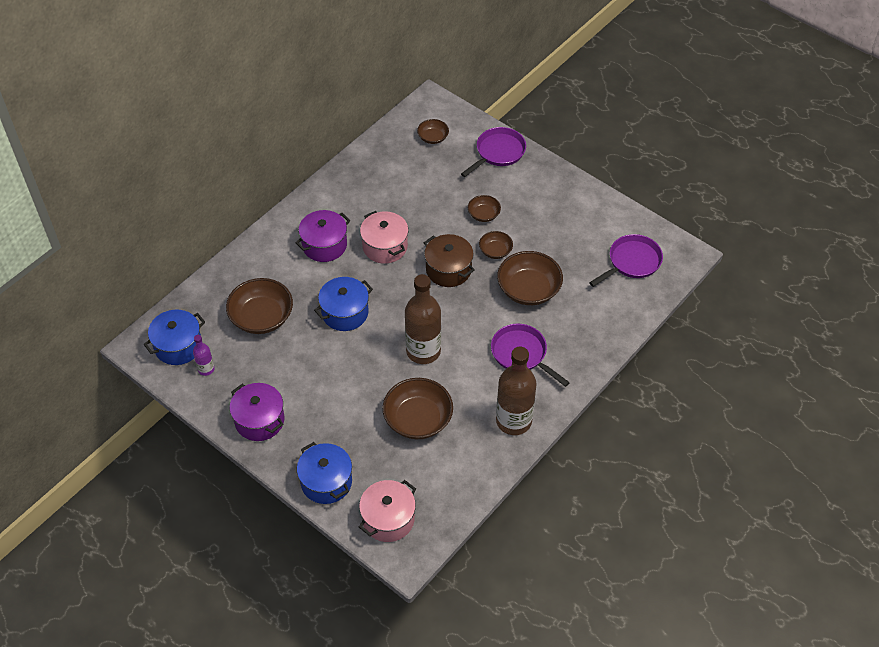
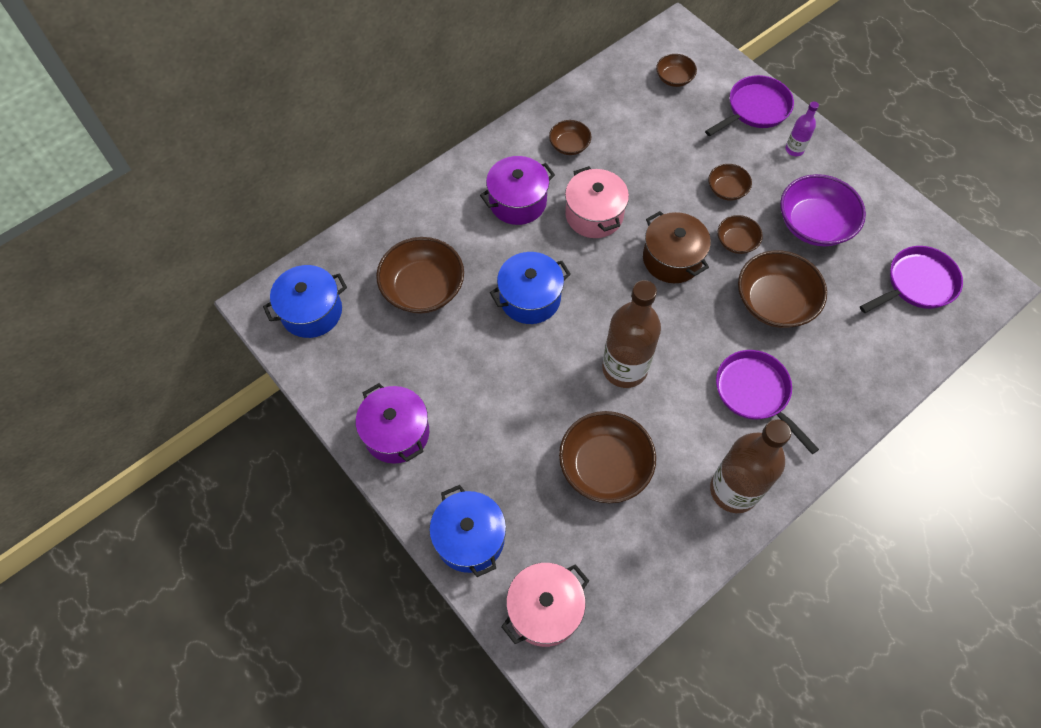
camera: 10 degrees right, 10 degrees up
(206, 369) = (341, 349): purple bottle -> purple bottle (794, 149)
(358, 198) = (569, 145): none -> brown bowl
(552, 230) = (814, 224): none -> purple bowl

